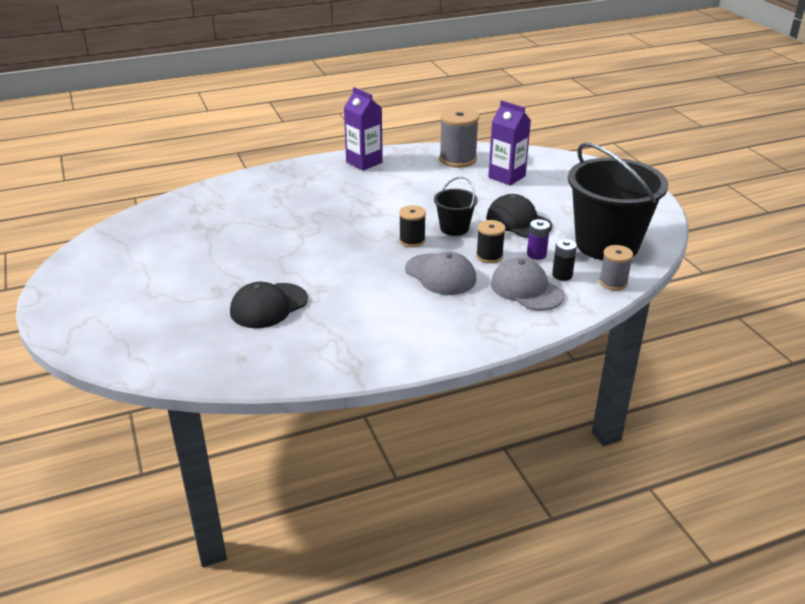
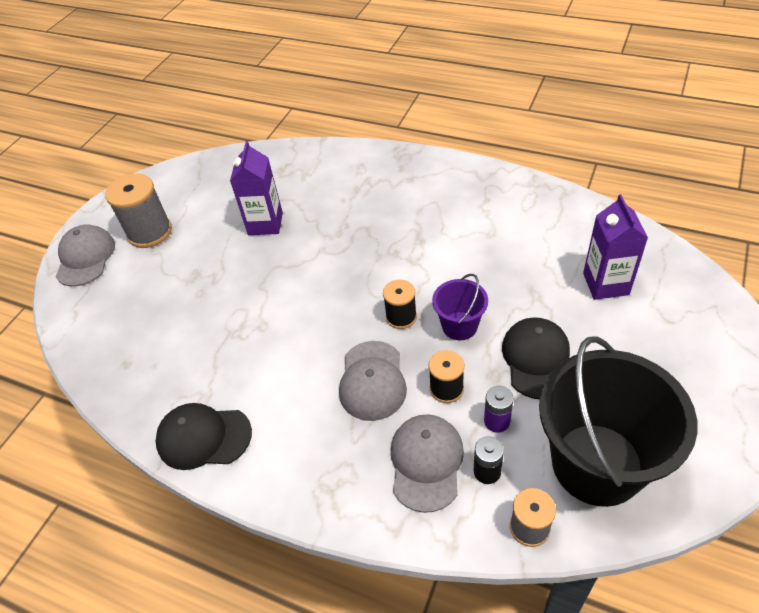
camera: 50 degrees right, 15 degrees up
(87, 327) = (85, 258): none -> grey cap
(268, 306) = (205, 318): black cap -> black cap (203, 437)
(364, 162) = (481, 183): purple carton -> purple carton (265, 224)
(454, 228) = (459, 326): black bucket -> purple bucket
(457, 159) = (581, 228): grey spool -> grey spool (150, 232)

